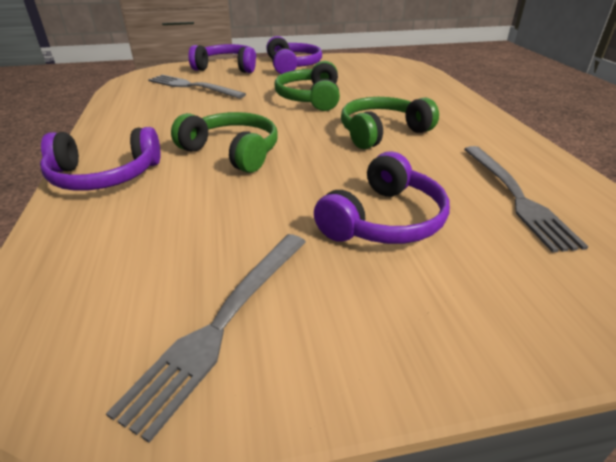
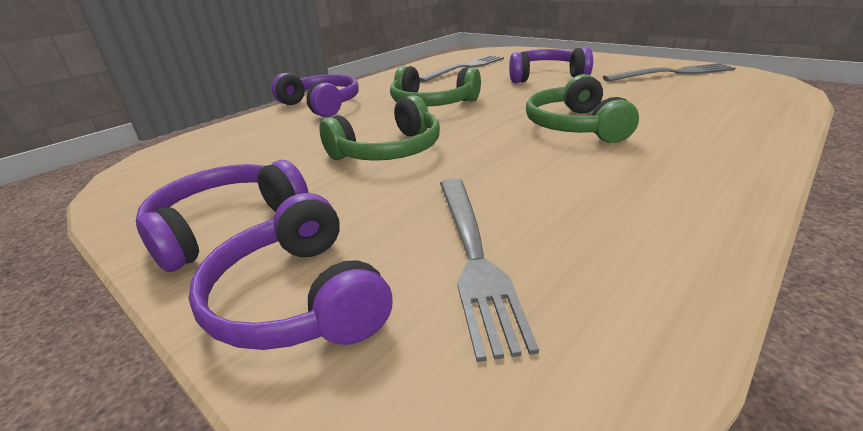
camera: 125 degrees left, 5 degrees down
(104, 176) = (727, 143): purple headphones -> purple headphones (322, 105)

